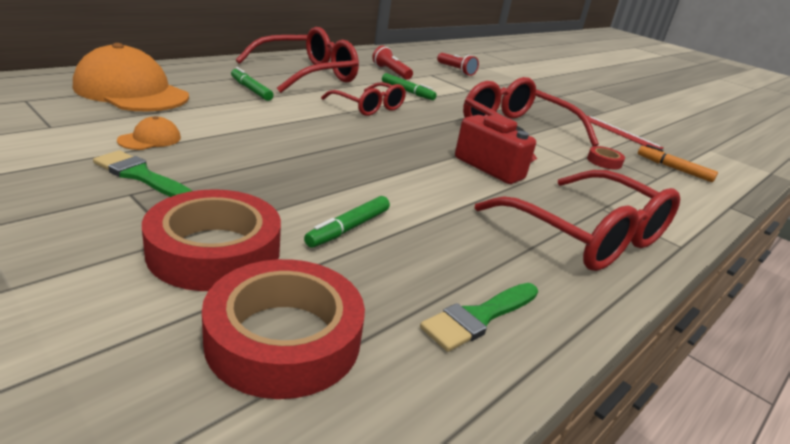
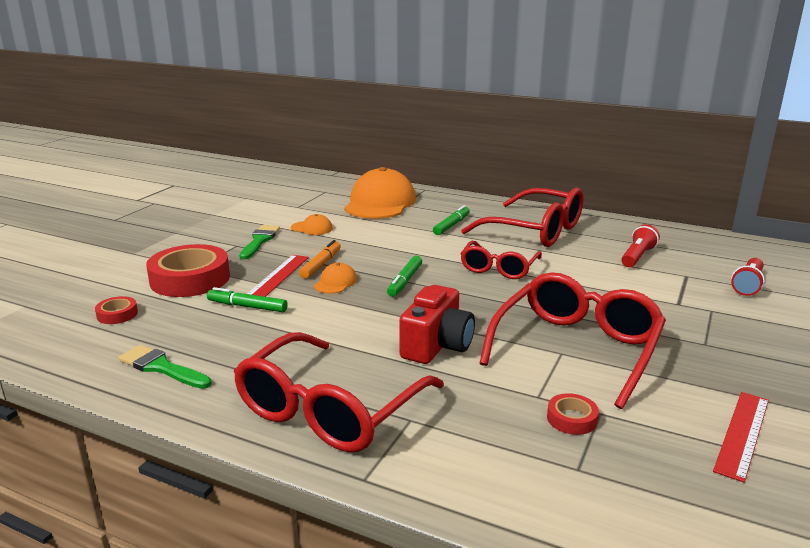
camera: 75 degrees right, 5 degrees down
(278, 192) = (278, 276): none -> red ruler
(284, 338) = (117, 314): red tape -> red tape, size x0.45
(330, 169) = (335, 282): none -> orange cap
(407, 91) = (586, 275): green marker -> green marker (405, 281)
(673, 168) = (650, 489): orange marker -> orange marker (321, 264)

